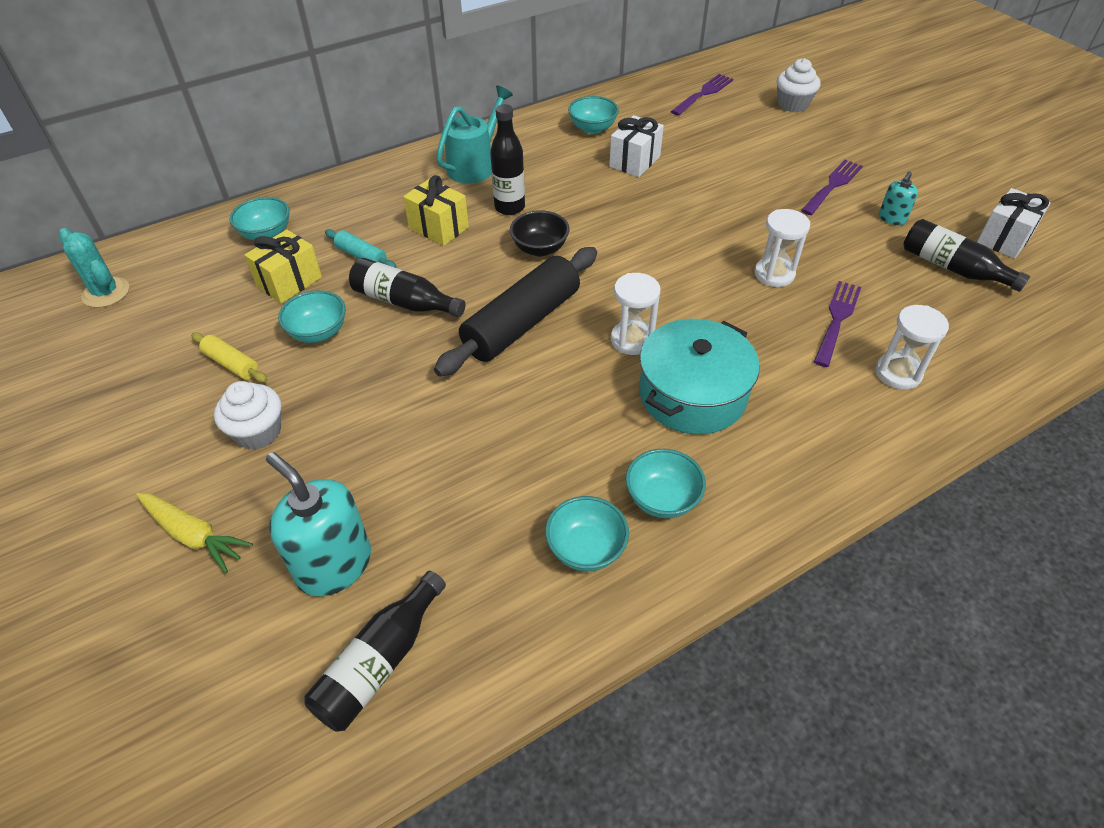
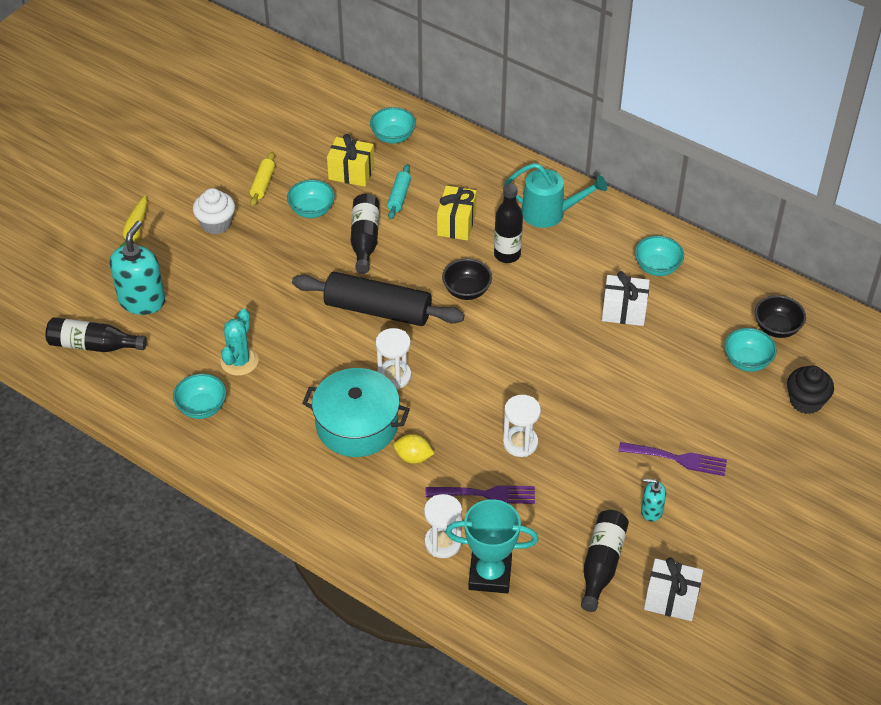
camera: 65 degrees right, 0 degrees up
(106, 292) = (292, 93): turquoise cactus -> turquoise cactus (239, 361)
(662, 499) = (256, 433): turquoise bowl -> turquoise bowl (747, 361)
(703, 93) = (776, 328): purple fork -> black bowl
(763, 360) = (413, 457): none -> yellow lemon
(793, 104) = (806, 401): white cupcake -> black cupcake
(952, 349) = (490, 575): none -> turquoise trophy

